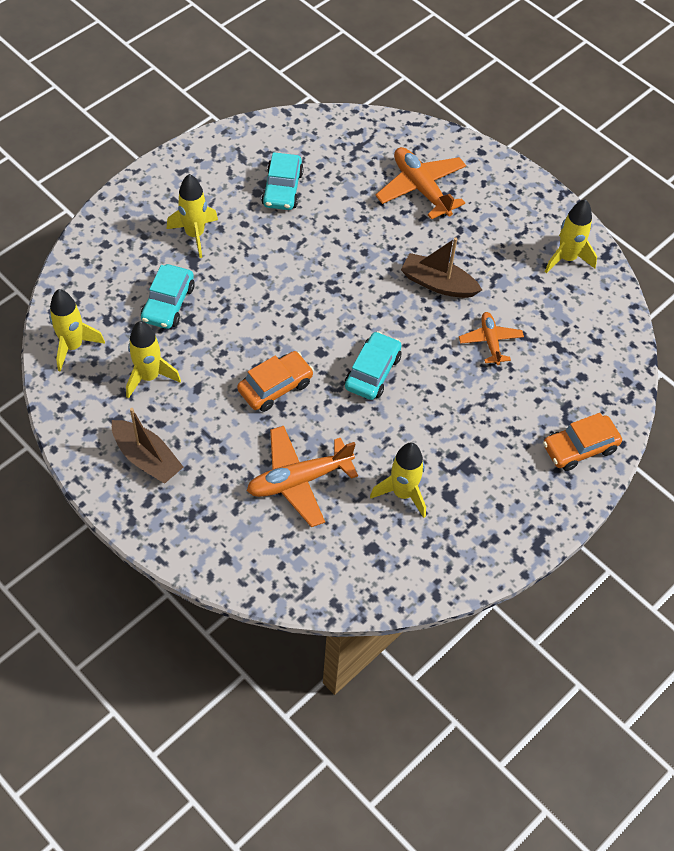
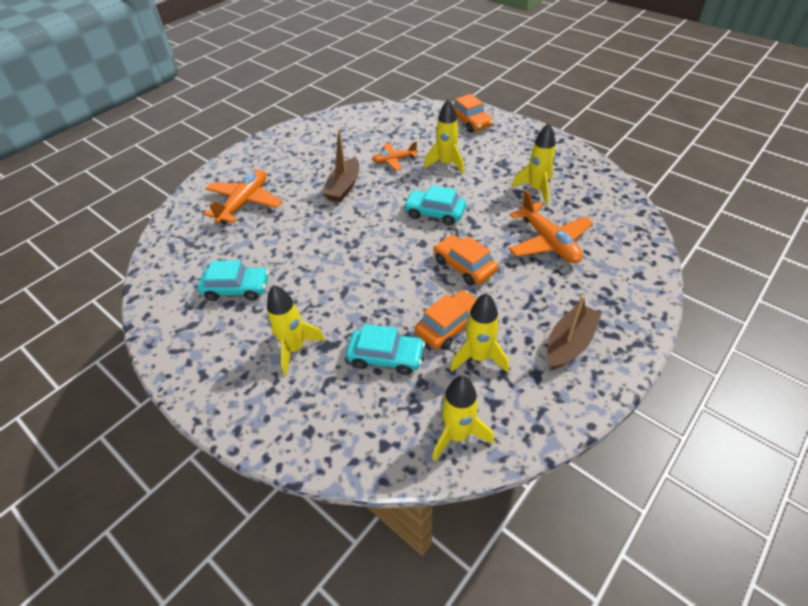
camera: 90 degrees left, 10 degrees down
(193, 359) = (449, 326): none -> orange car
(421, 188) = (244, 203): orange plane -> orange plane turned 150 degrees clockwise
(567, 258) = (315, 133): yellow rocket -> yellow rocket (446, 164)

